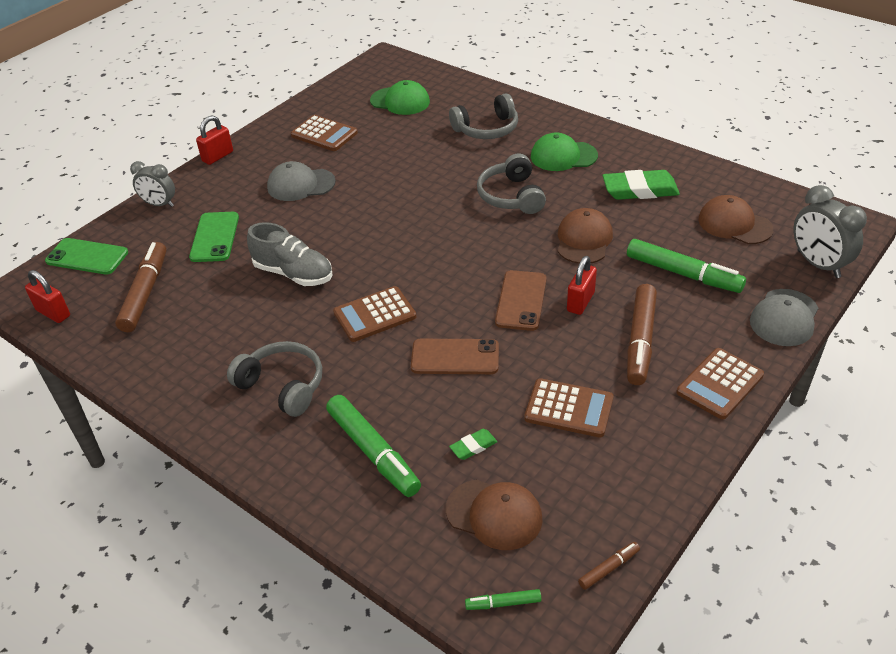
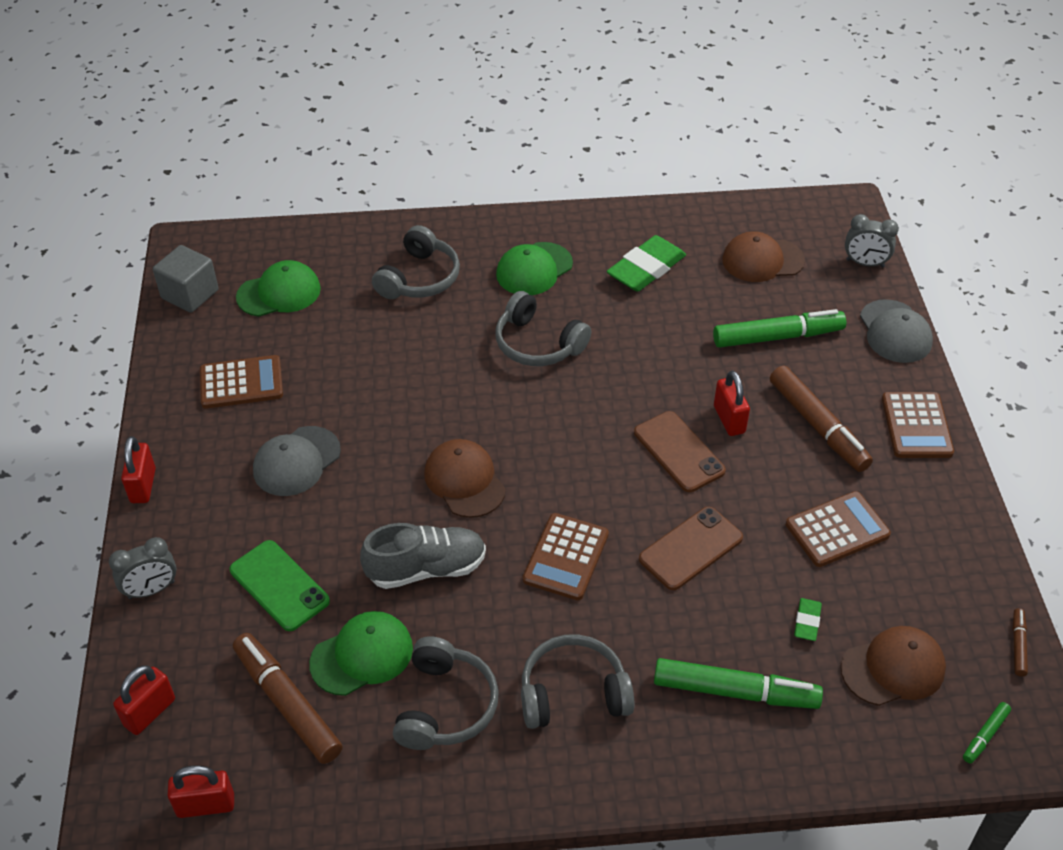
camera: 45 degrees left, 5 degrees up
(87, 257) = (149, 712): green phone -> red padlock
(207, 294) = (362, 655): none -> green cap
(212, 345) = (445, 706): none -> grey headphones
(355, 81) = (190, 294): none -> grey cube
(584, 240) = (659, 353): brown cap -> brown cap (464, 481)
(818, 264) = (865, 263): grey clock -> grey clock, size x0.67

